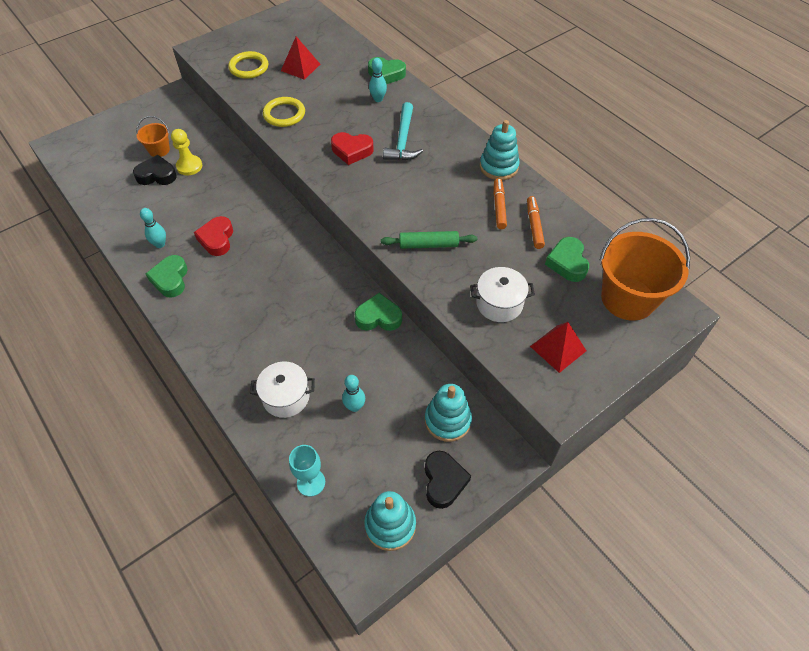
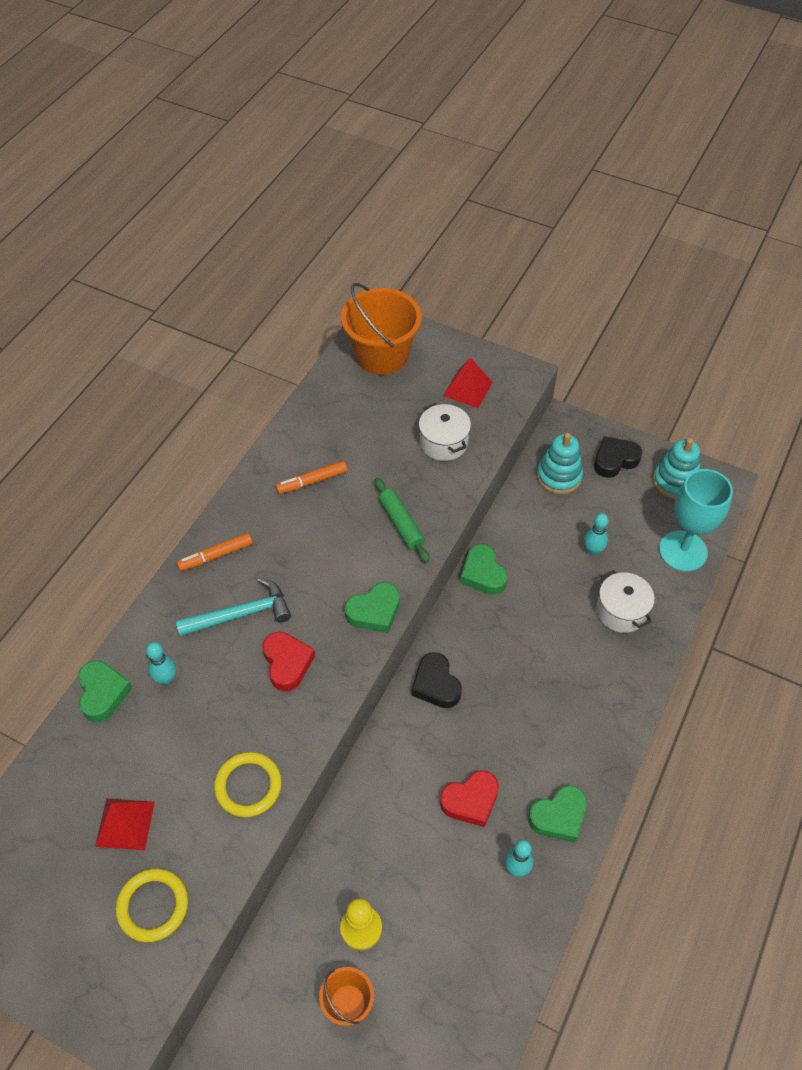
camera: 115 degrees left, 0 degrees up
(157, 175) = (401, 966): black heart -> black heart (436, 684)
(311, 482) = (683, 551): turquoise goblet -> turquoise goblet, size x1.75
(498, 167) = (246, 501): turquoise stacking toy -> none
(534, 225) = (324, 444): orange marker -> orange marker (216, 556)
(567, 263) = (362, 406): green heart -> green heart (374, 611)

